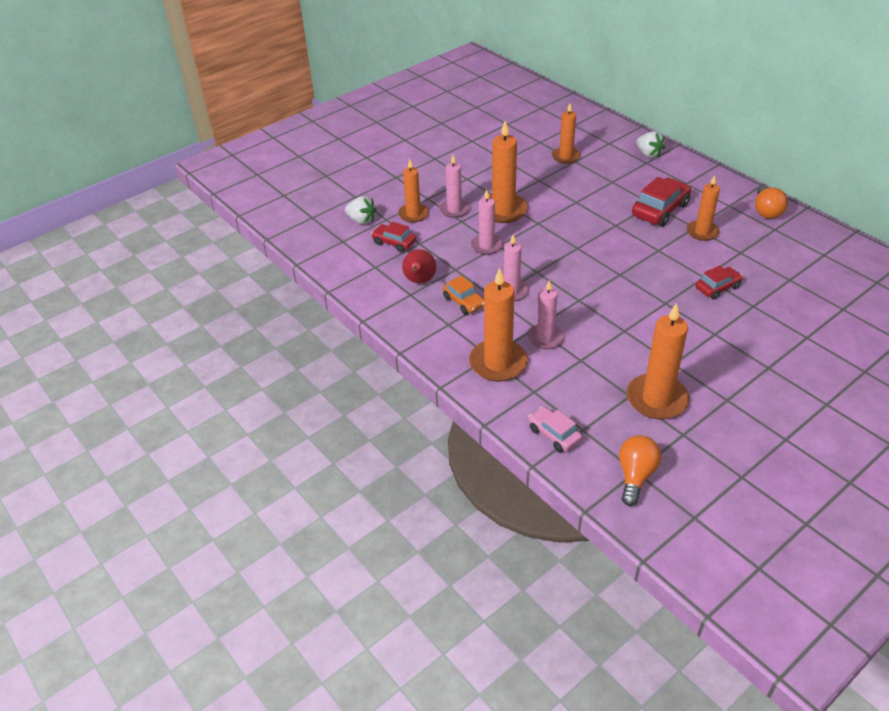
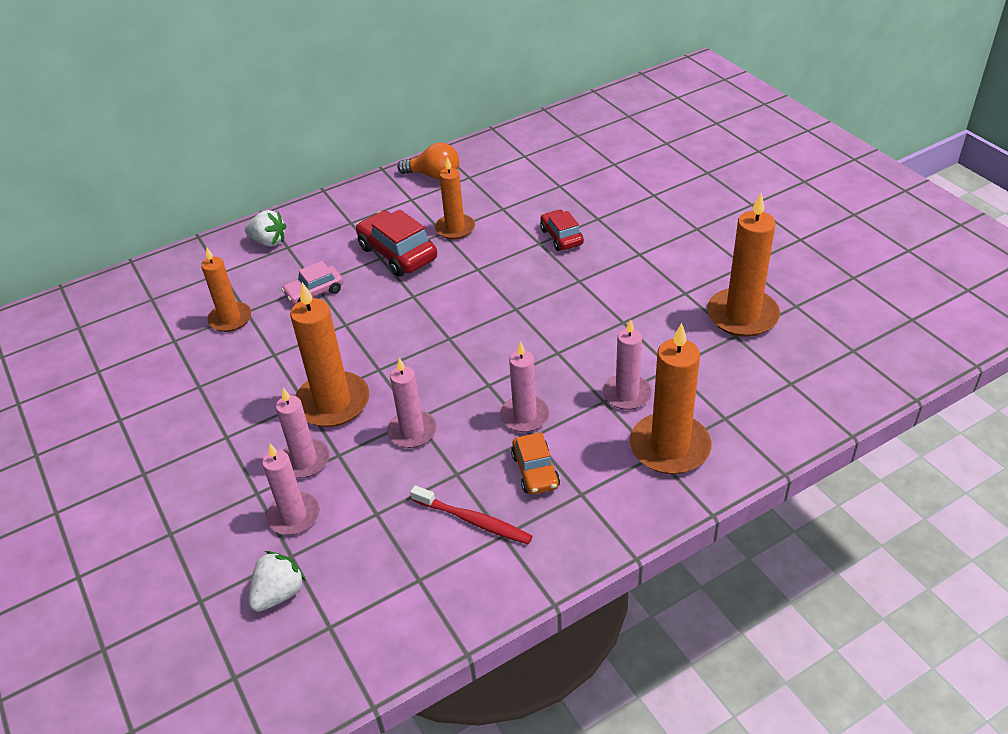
camera: 80 degrees left, 0 degrees up
(394, 242) = (362, 548): red car -> none
(413, 214) = (294, 516): orange candle -> pink candle
(419, 281) = (473, 521): red pear -> red toothbrush
(463, 302) = (535, 471): orange car -> orange car turned 105 degrees clockwise
(554, 434) = (799, 409): pink car -> pink car (314, 292)
(635, 476) = (860, 351): orange light bulb -> none
(648, 154) = (269, 241): white strawberry -> white strawberry turned 45 degrees clockwise

